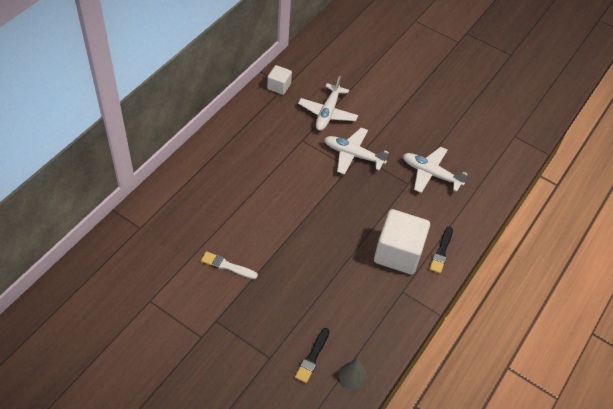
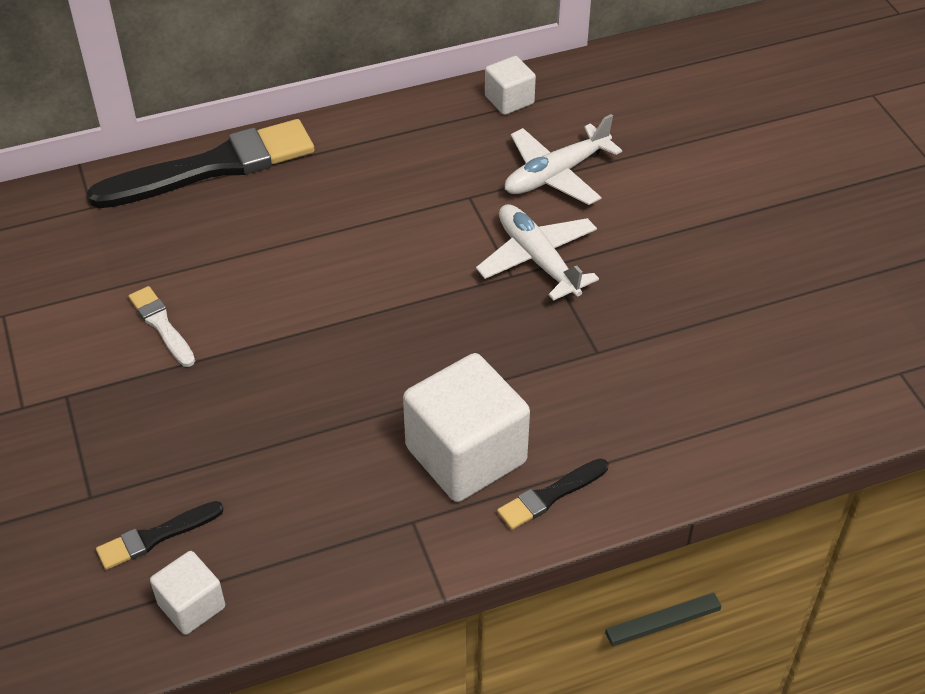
camera: 40 degrees right, 5 degrees down
(178, 180) = (212, 167): none -> black brush
(352, 376) = (191, 606): grey cone -> white cube
(430, 174) = (656, 356): white plane -> none

